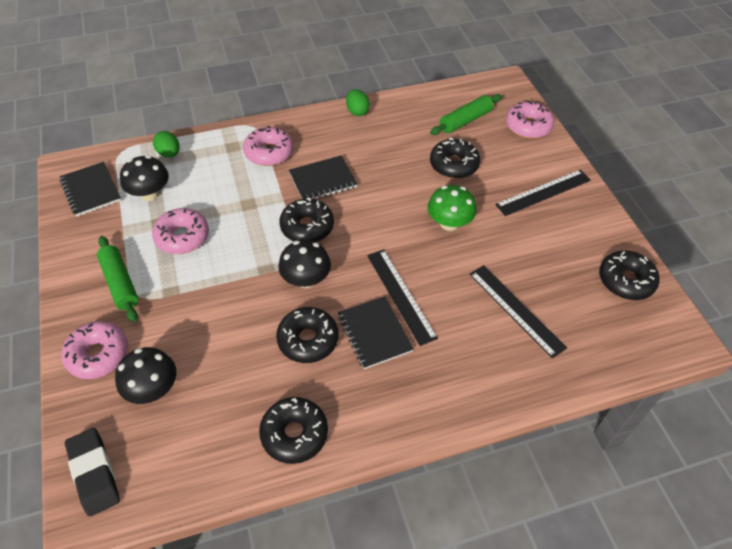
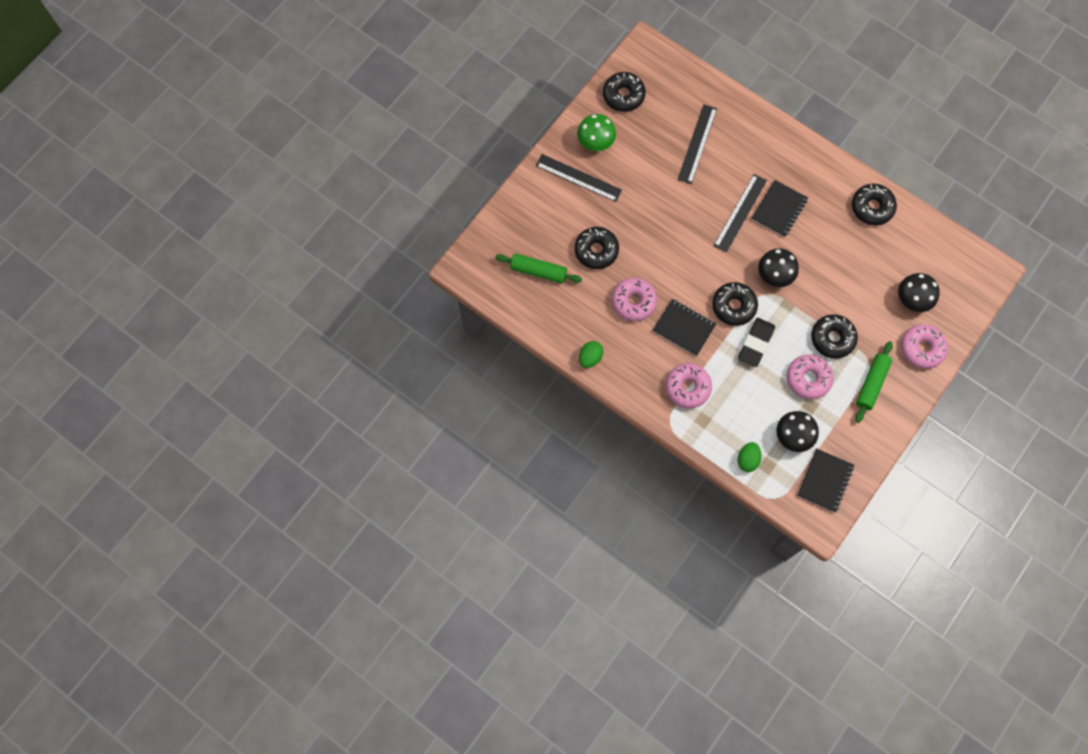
camera: 125 degrees left, 20 degrees up
(94, 473) = (974, 286): black eraser -> black eraser (755, 343)
(308, 340) = (814, 242): black donut -> black donut (832, 338)
(449, 223) = (657, 220): green mushroom -> green mushroom (595, 142)
(528, 126) = (510, 223): pink donut -> pink donut (633, 302)

